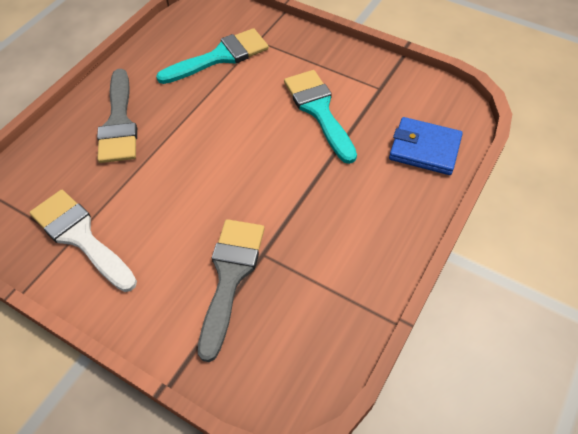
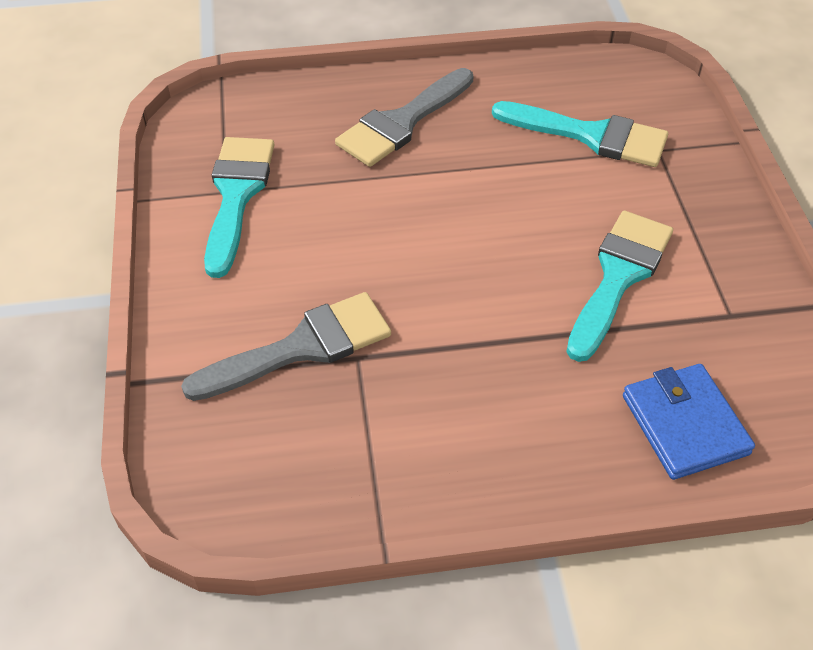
camera: 50 degrees right, 5 degrees down
(80, 237) = (236, 195): white brush -> turquoise brush

